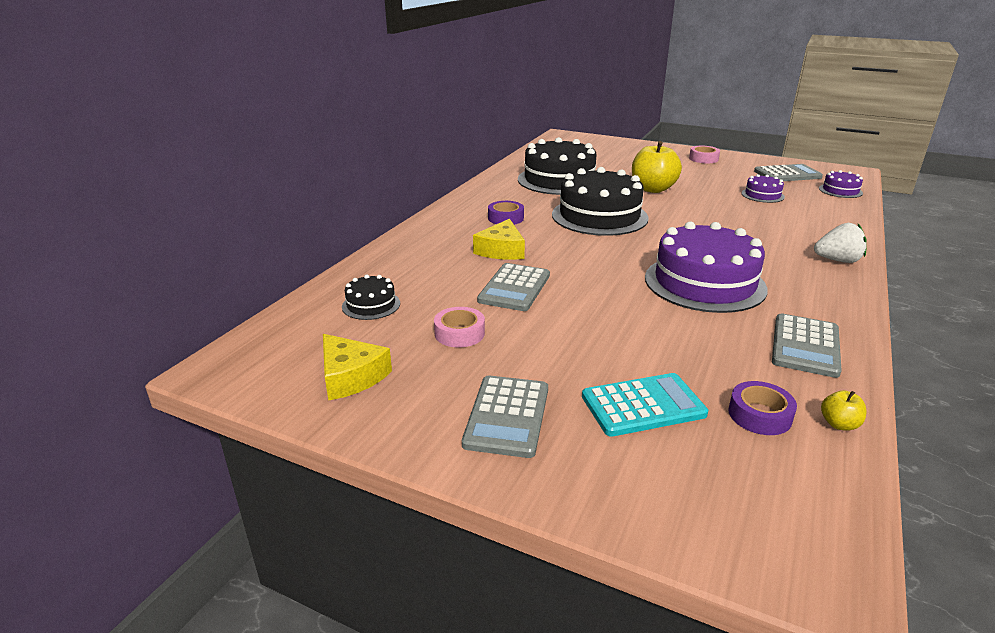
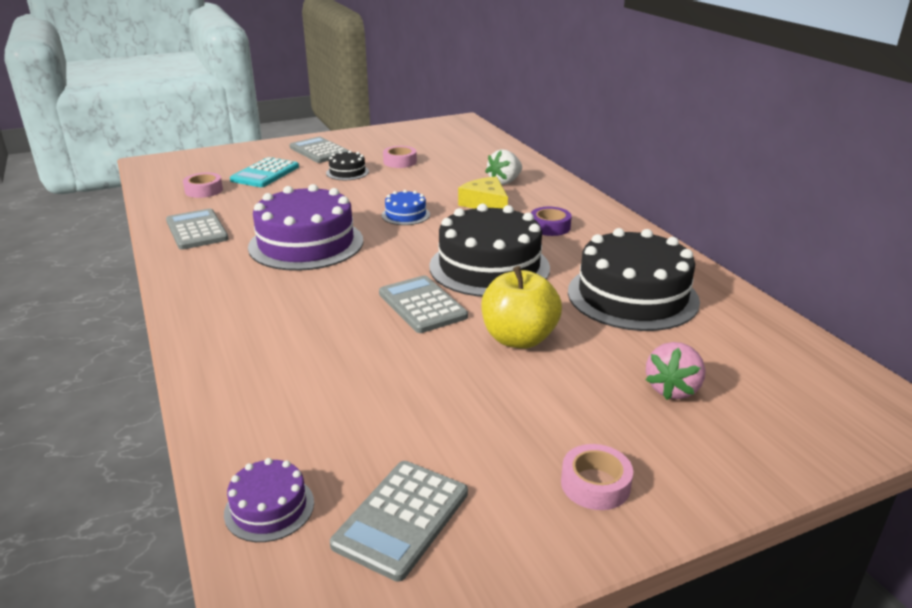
camera: 130 degrees right, 0 degrees up
(350, 376) = (407, 136): yellow cheese -> none
(371, 305) = (471, 153): black cake -> black cake (347, 172)
(514, 288) = (421, 188): grey calculator -> grey calculator (422, 305)
(581, 270) = (405, 215): none -> blue cake
(623, 160) = (673, 389): none -> pink strawberry
(759, 415) = (204, 190): purple tape -> pink tape
(762, 195) = (378, 409): purple cake -> none
(837, 260) = (205, 321): white strawberry -> white strawberry (504, 182)
(839, 424) = (159, 201): yellow apple -> none

